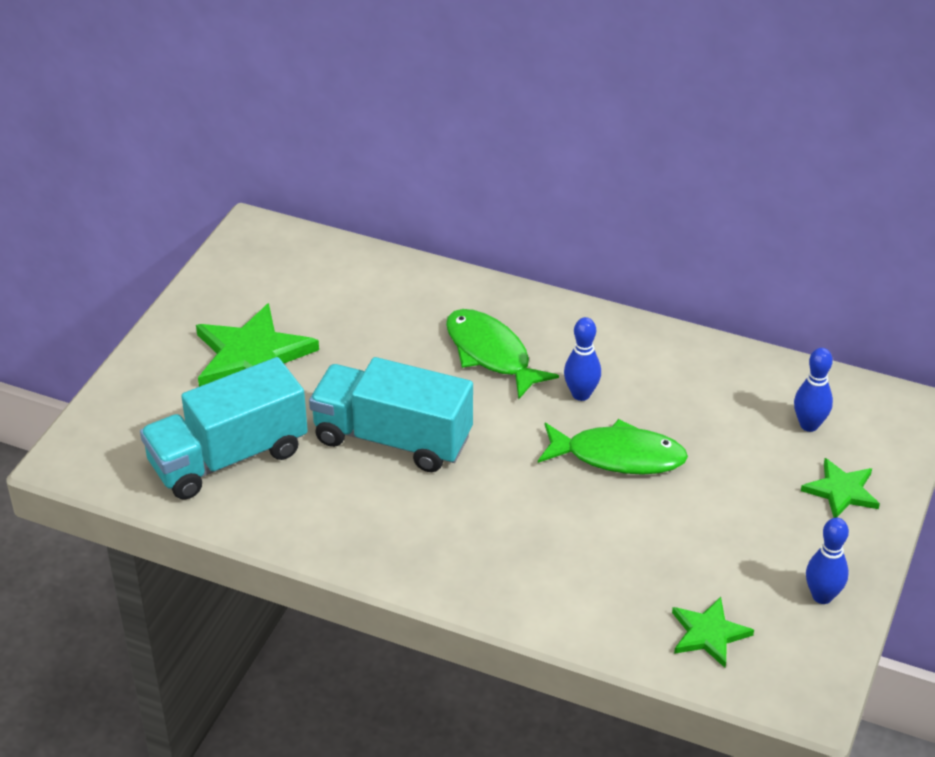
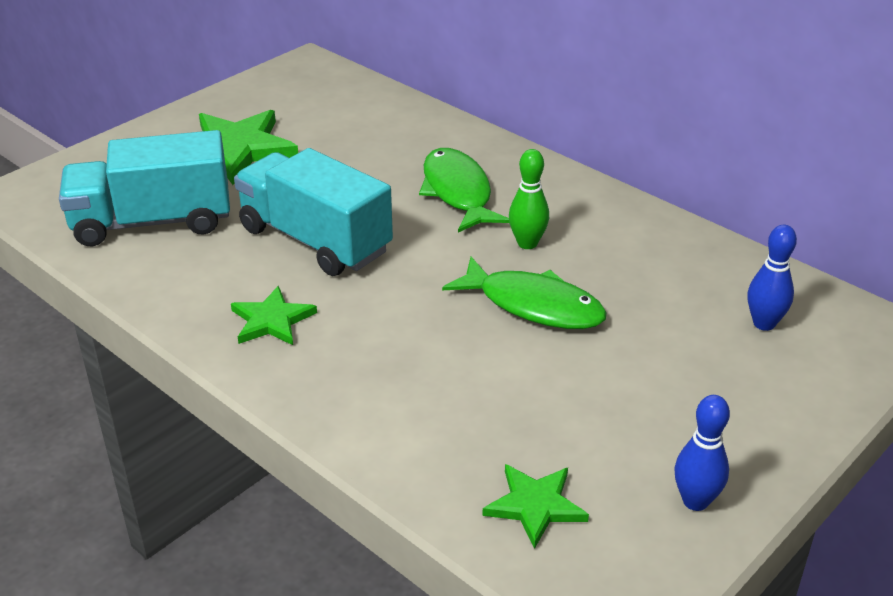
camera: 20 degrees right, 5 degrees down
(581, 394) = (527, 243): blue bowling pin -> green bowling pin
(841, 491) = (772, 396): green star -> green star (272, 320)

